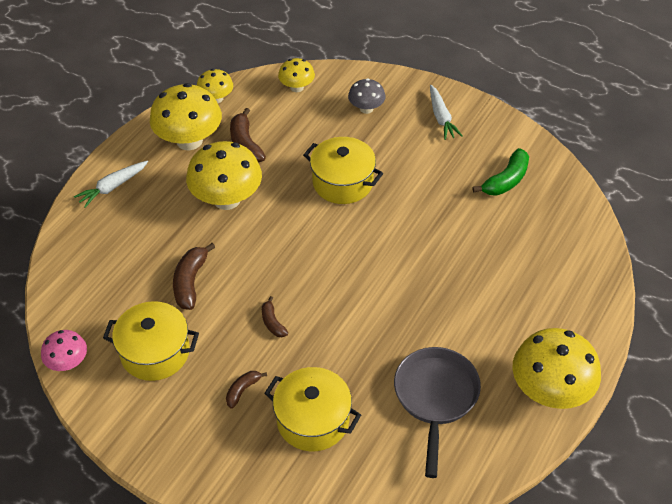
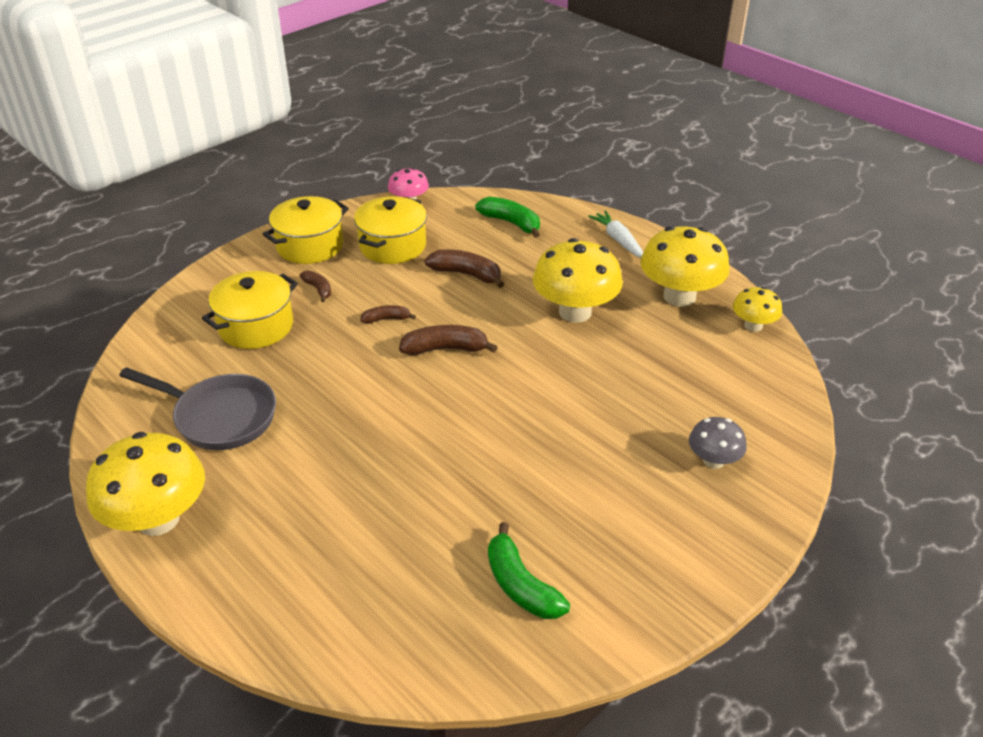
camera: 105 degrees right, 10 degrees down
(96, 268) = (511, 223): none -> green banana
(245, 144) = (663, 338): brown banana -> brown banana (445, 349)
(297, 87) = (768, 399): yellow mushroom -> none
(343, 182) = (572, 408): yellow pot -> yellow pot (310, 246)
(441, 117) = (679, 543): white carrot -> none

